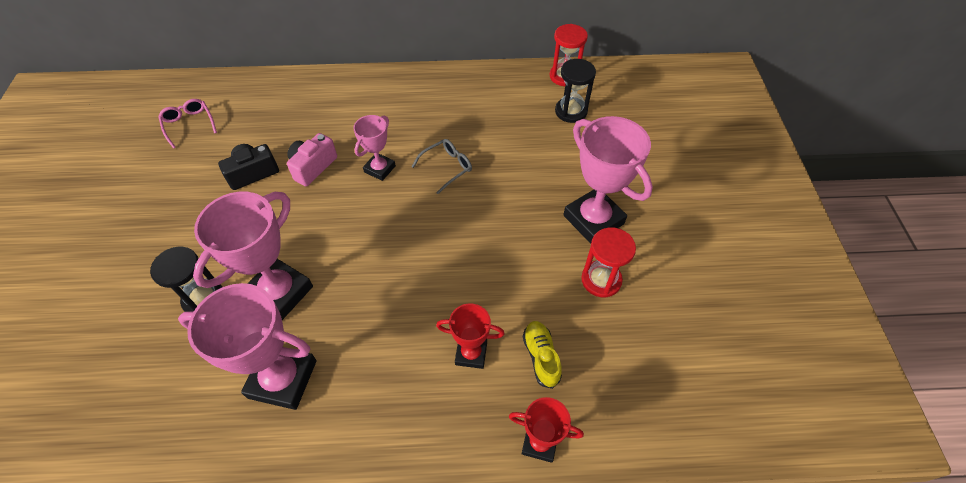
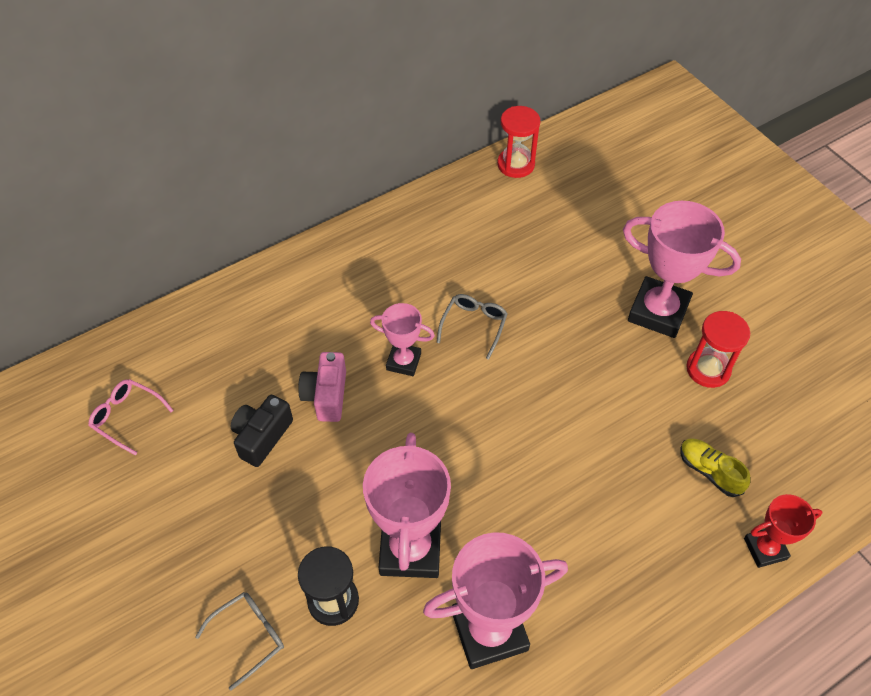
camera: 30 degrees left, 0 degrees up
(136, 292) = (249, 637): none -> grey glasses
(380, 169) = (403, 361): pink trophy -> pink trophy turned 75 degrees counterclockwise
(471, 353) = (646, 503): red trophy -> none
(571, 111) = (552, 203): black hourglass -> none

